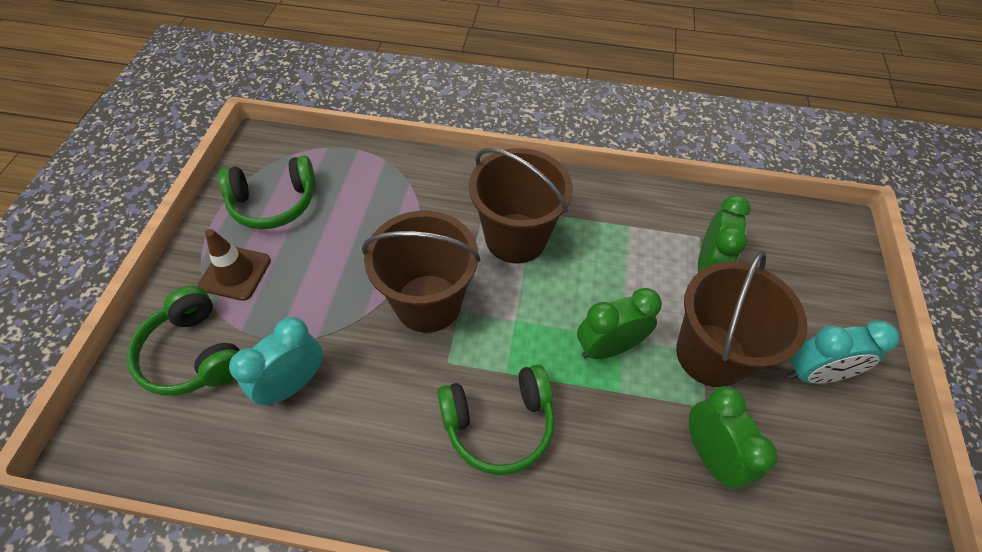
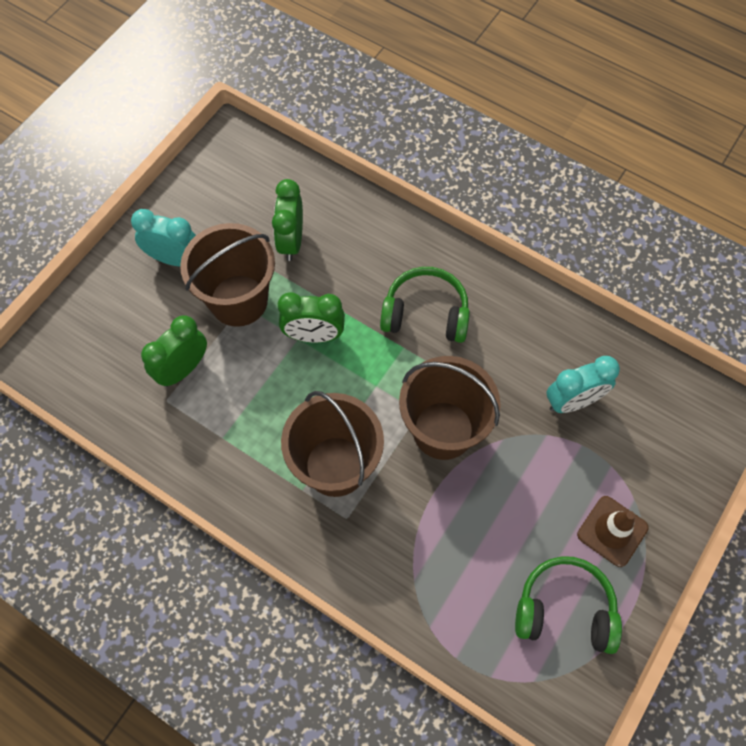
camera: 155 degrees left, 10 degrees up
(194, 354) = (652, 458): green headphones -> none

